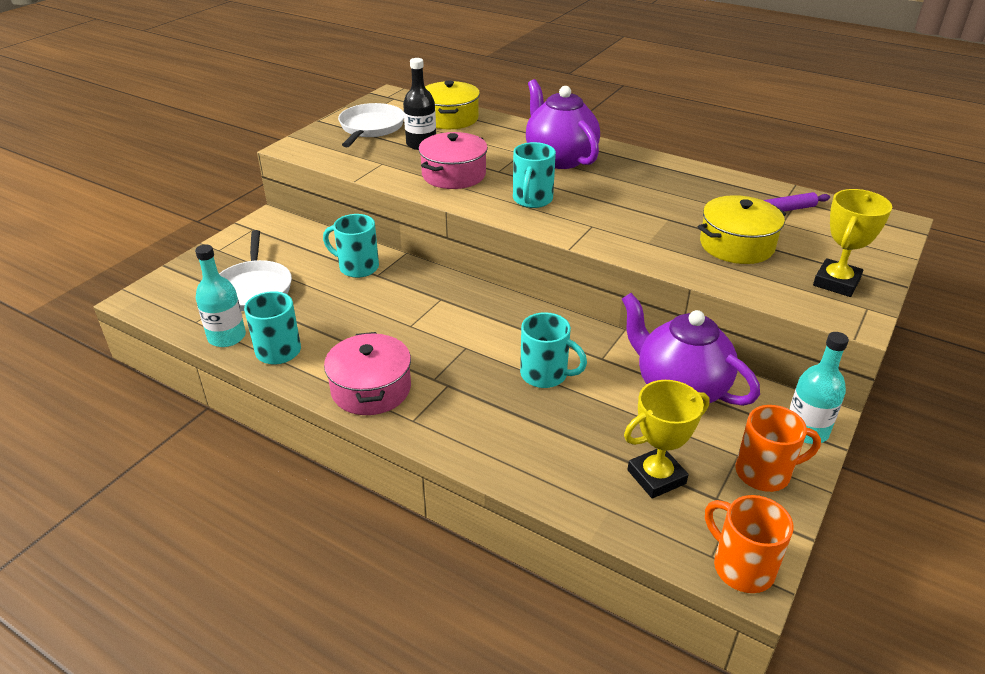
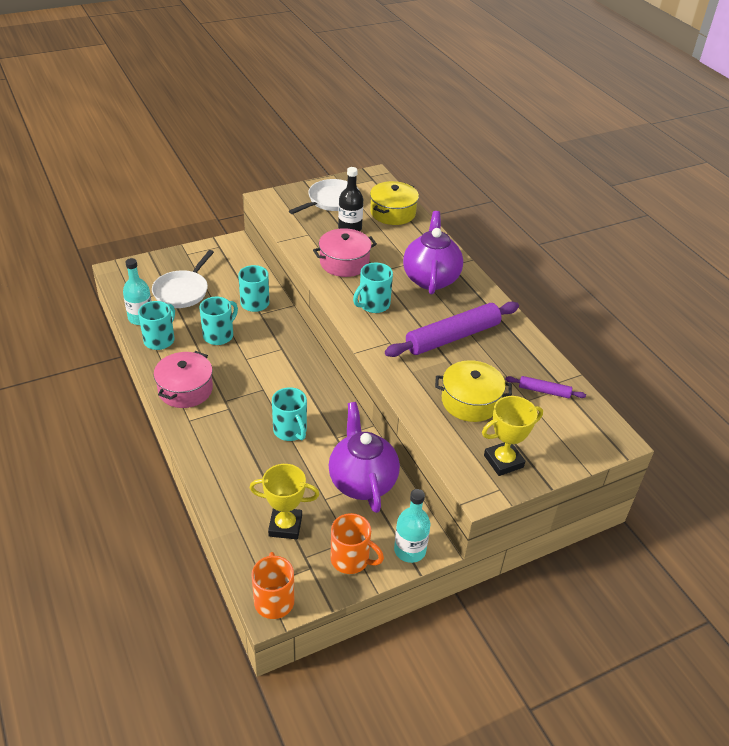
camera: 30 degrees right, 5 degrees up
(351, 315) = (219, 335): none -> turquoise mug
(646, 198) = (452, 337): none -> purple rolling pin

